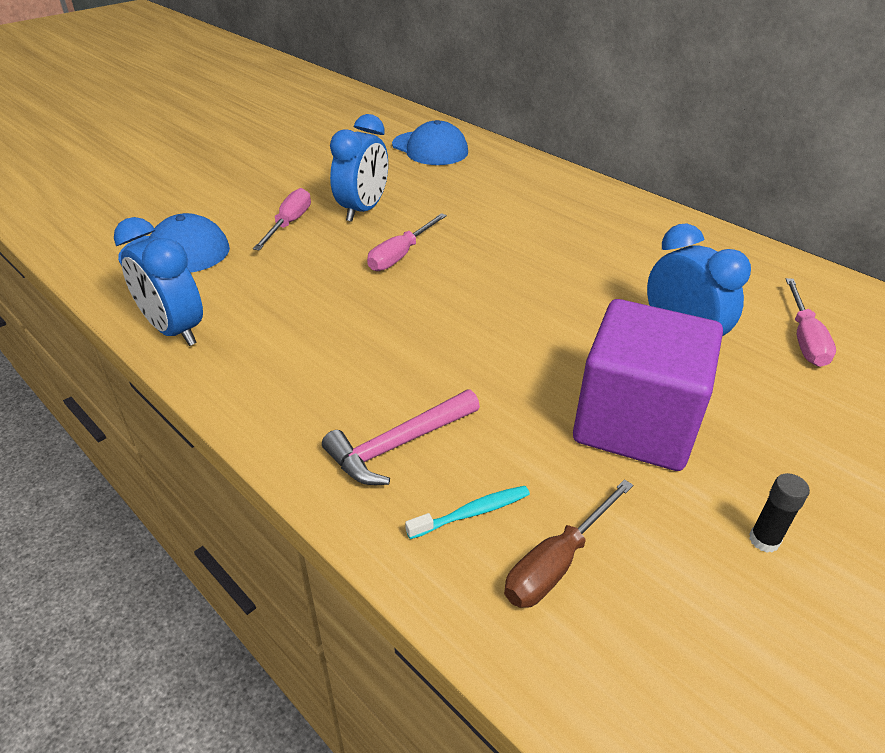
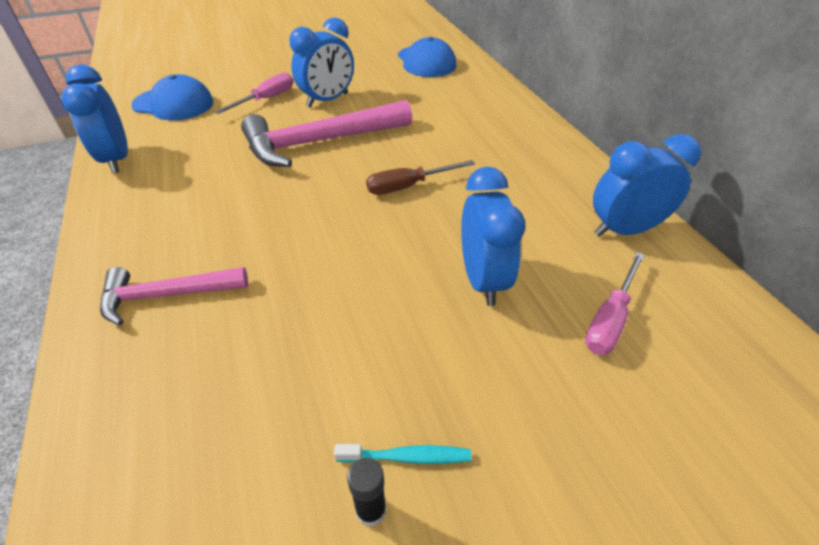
camera: 25 degrees right, 5 degrees up
(400, 255) = (320, 142): pink screwdriver -> pink hammer
(472, 513) = (161, 373): turquoise toothbrush -> turquoise toothbrush (407, 457)
(557, 562) = (177, 446): brown screwdriver -> brown screwdriver (408, 186)
(635, 423) = (365, 345): purple cube -> none
(753, 265) = (624, 230): none -> blue clock

